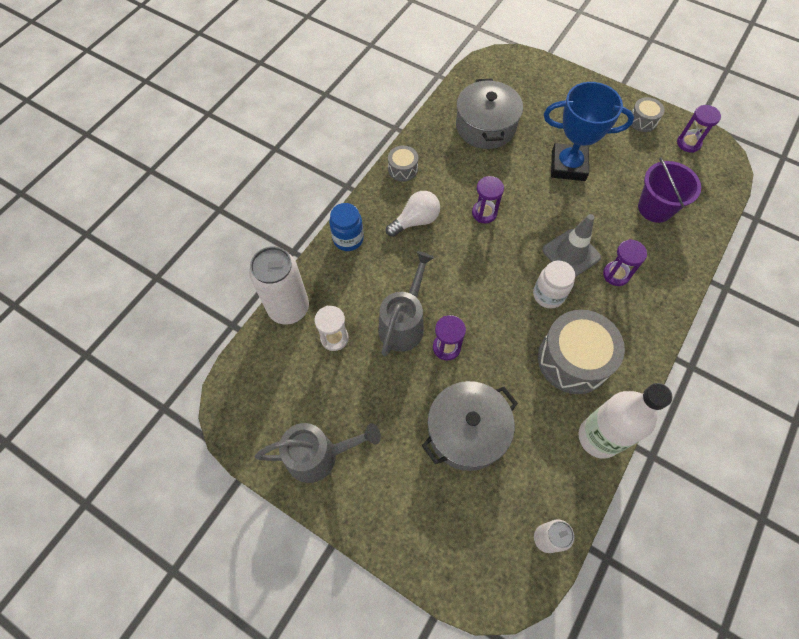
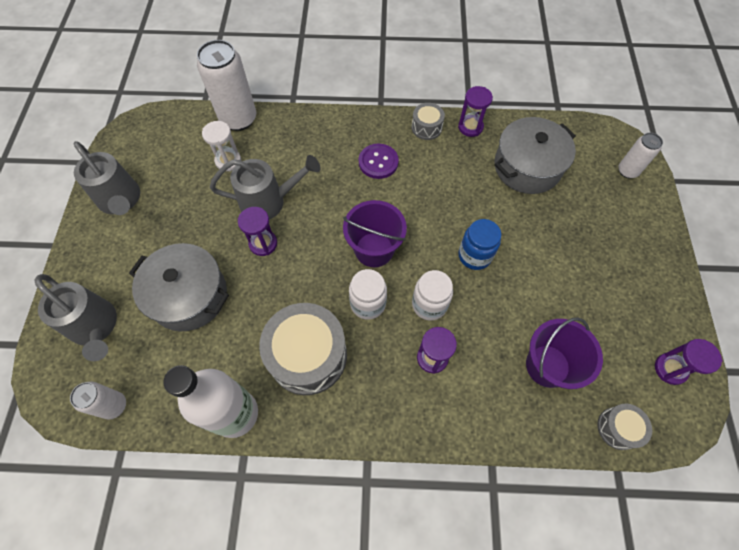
camera: 60 degrees right, 0 degrees up
(348, 239) = (327, 125): blue jar -> blue jar (474, 256)
(415, 221) = (378, 162): white light bulb -> purple button
(457, 529) = (96, 327): none -> grey watering can
(484, 213) = (424, 210): purple hourglass -> purple hourglass (470, 127)
(501, 266) = (374, 249): none -> purple bucket
(527, 72) = (627, 171): none -> white can
(568, 166) = (537, 258): blue trophy -> none
(571, 254) = (429, 304): grey traffic cone -> white jar
(642, 121) = (660, 306): grey drum -> grey drum (618, 428)

